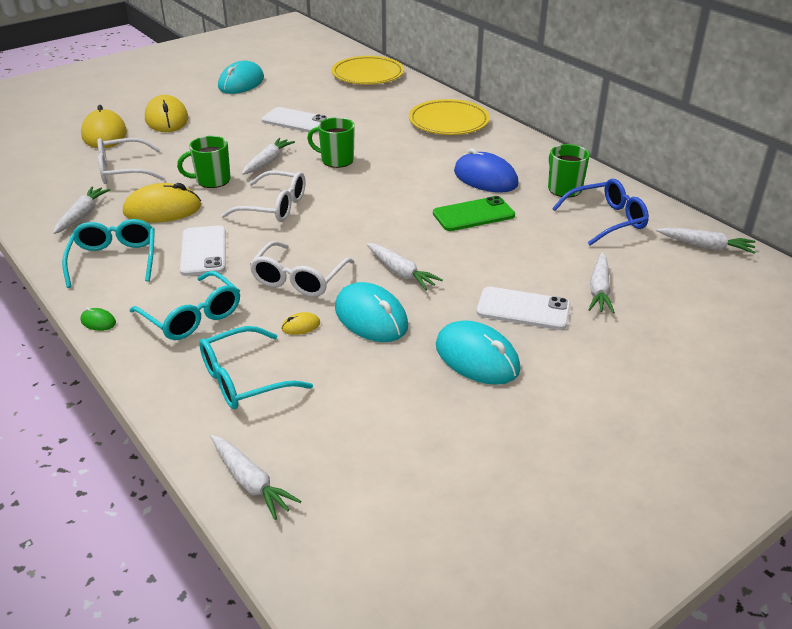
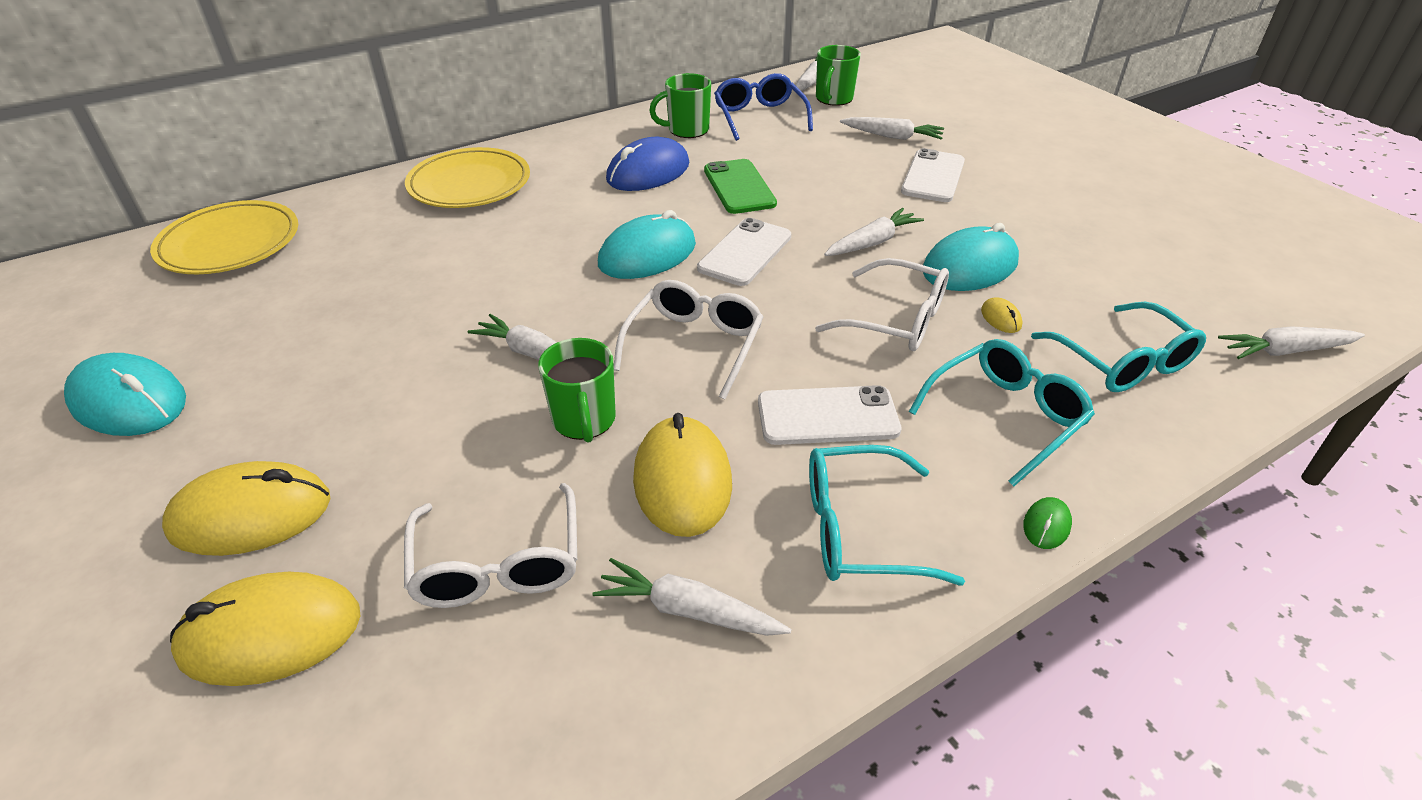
camera: 85 degrees left, 5 degrees up
(251, 482) = (1285, 351): white carrot -> white carrot turned 150 degrees counterclockwise
(295, 121) = (379, 325): white phone -> white phone (745, 252)
(336, 160) = (555, 283): green mug -> green mug (833, 99)
(477, 357) = (1023, 208): turquoise mouse -> turquoise mouse (647, 254)

